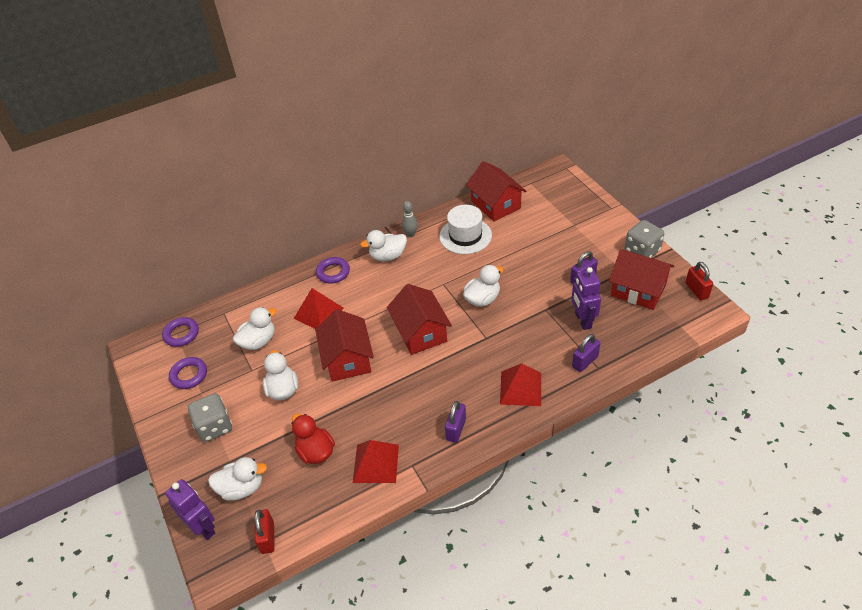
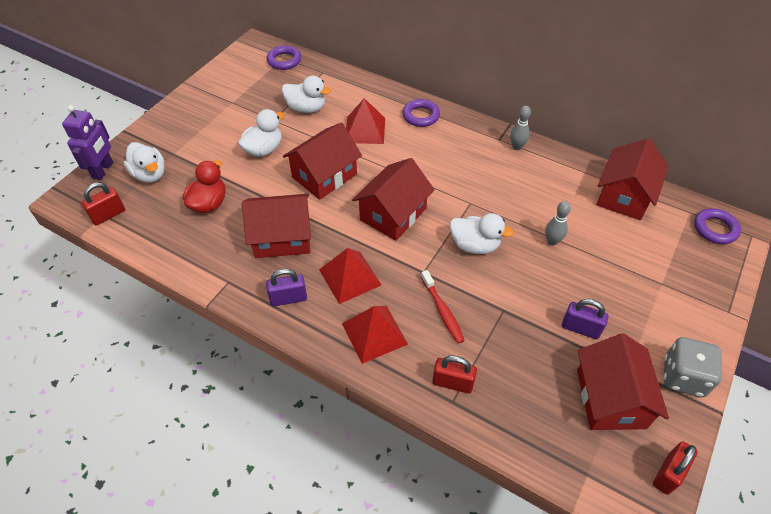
camera: 55 degrees right, 5 degrees up
(189, 375) = (245, 86): purple ring -> purple ring (715, 229)
(214, 427) = (202, 127): grey dice -> none
(376, 463) = (217, 253): red pyramid -> red pyramid (350, 277)
(388, 256) = (473, 143): white duck -> none
(392, 412) = (282, 237): none -> red house
(465, 236) = (553, 190): white hat -> none
(507, 258) = (552, 241): none -> grey bowling pin
(526, 341) = (442, 311): none -> red toothbrush
(582, 320) = (514, 355): purple robot -> none
(585, 361) = (452, 383): purple padlock -> red padlock

